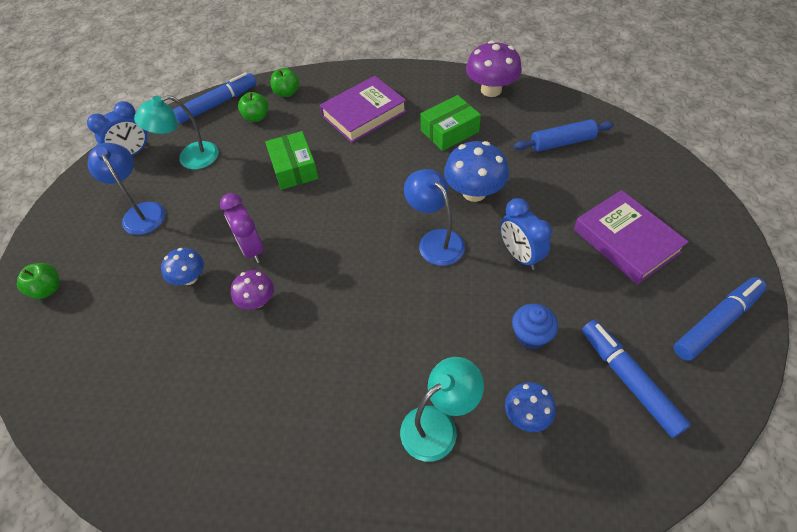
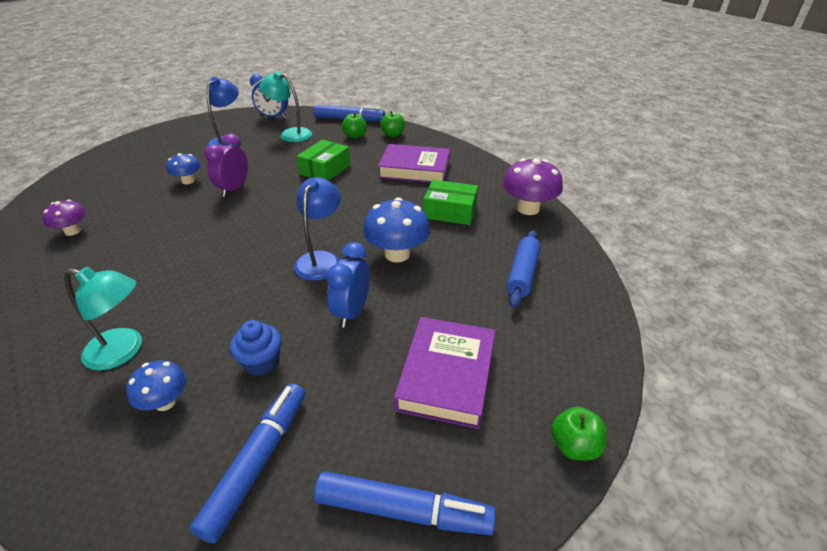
camera: 45 degrees right, 15 degrees down
(48, 289) = (142, 145): green apple -> green apple (574, 446)
(257, 301) = (189, 213): purple mushroom -> purple mushroom (73, 231)
(562, 142) = (522, 274): blue rolling pin -> blue rolling pin turned 75 degrees clockwise

